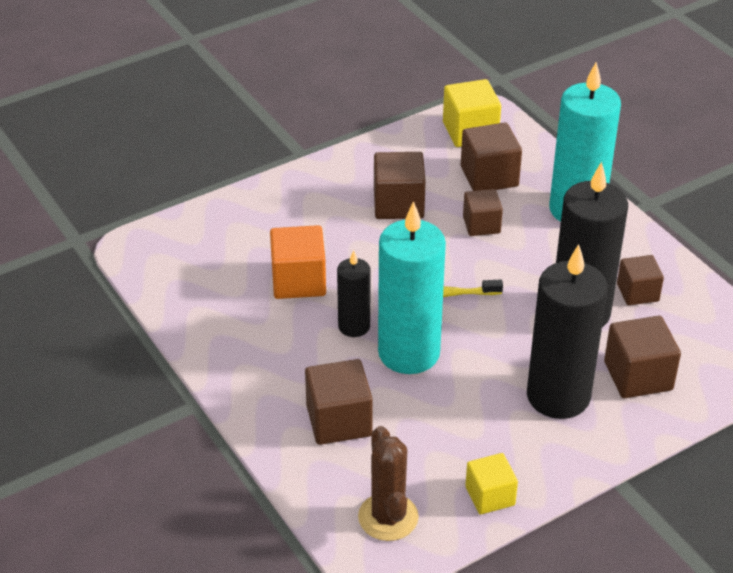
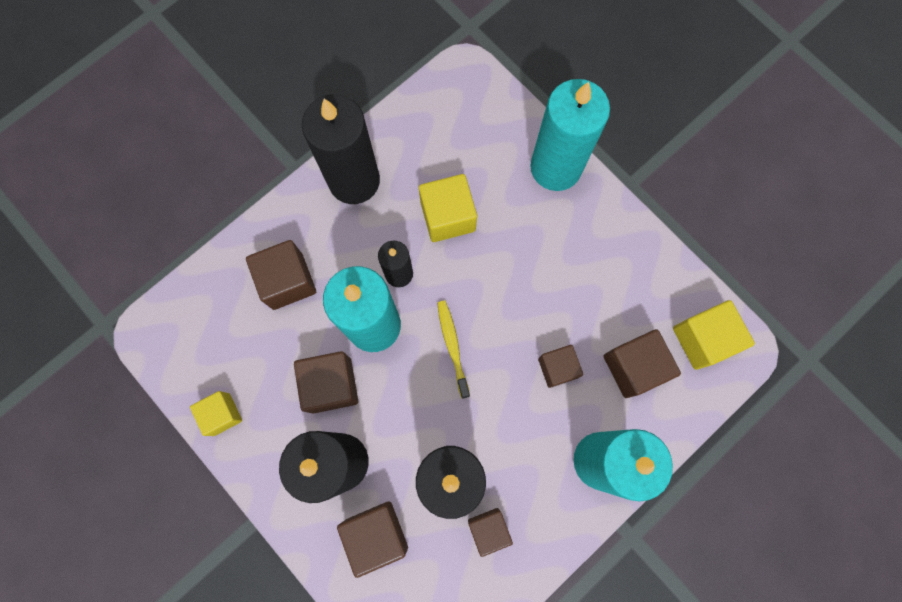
camera: 80 degrees right, 35 degrees up
(231, 350) = (354, 180): none -> black candle
(269, 197) = (555, 167): none -> turquoise candle
(298, 281) = (448, 216): orange cube -> yellow cube
(388, 517) = (192, 336): brown cactus -> none
(398, 204) = (571, 285): brown cube -> brown cube (331, 385)

